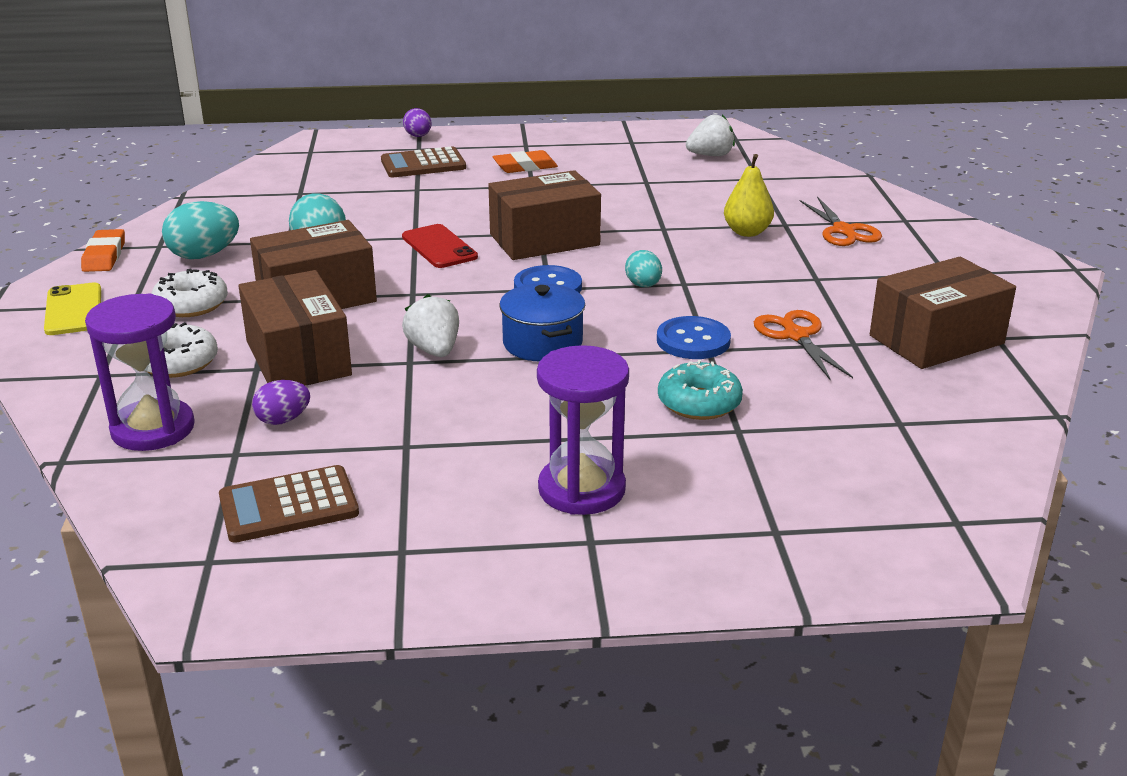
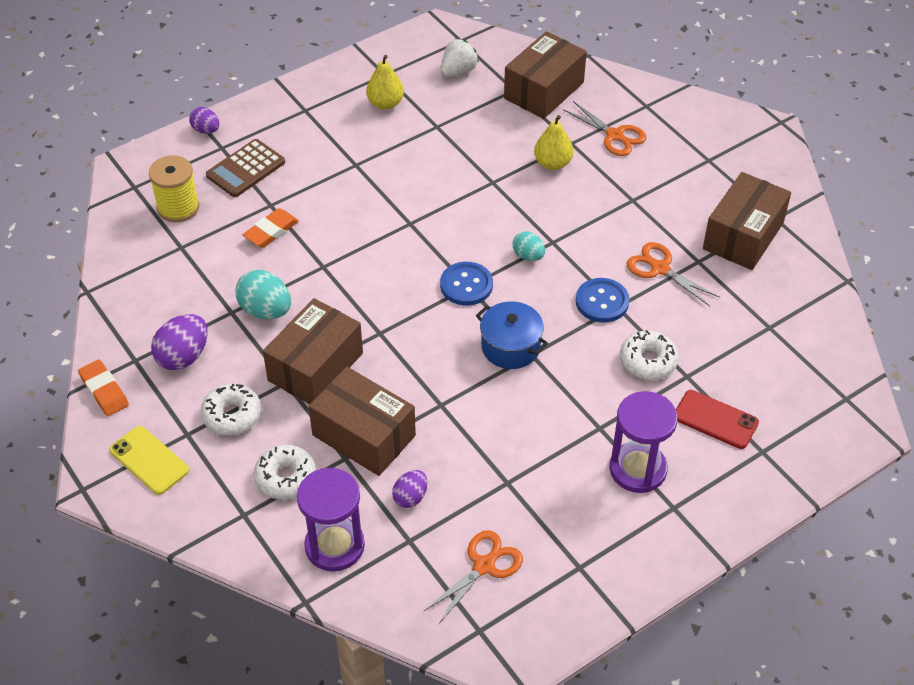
camera: 30 degrees left, 20 degrees up
(204, 255) = (183, 356): turquoise egg -> purple egg
(289, 506) = (484, 566): brown calculator -> orange scissors
(331, 171) = (178, 207): none -> yellow spool
(434, 350) = (447, 386): white strawberry -> none
(439, 247) = (352, 271): red phone -> red phone (715, 419)
(525, 166) = (329, 141): orange eraser -> orange eraser (271, 231)
(544, 240) = (420, 231): brown box -> brown box (544, 90)
(610, 158) = (385, 103): none -> yellow pear
(699, 403) = (648, 361): turquoise donut -> white donut

